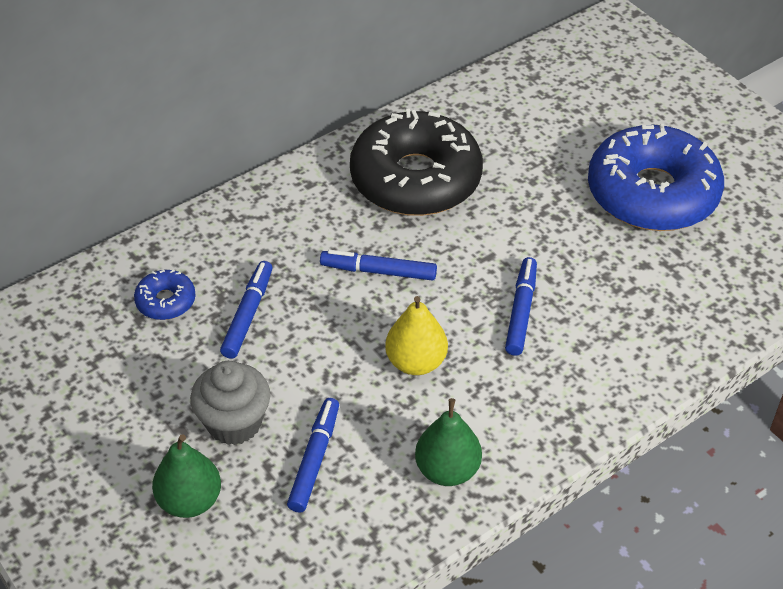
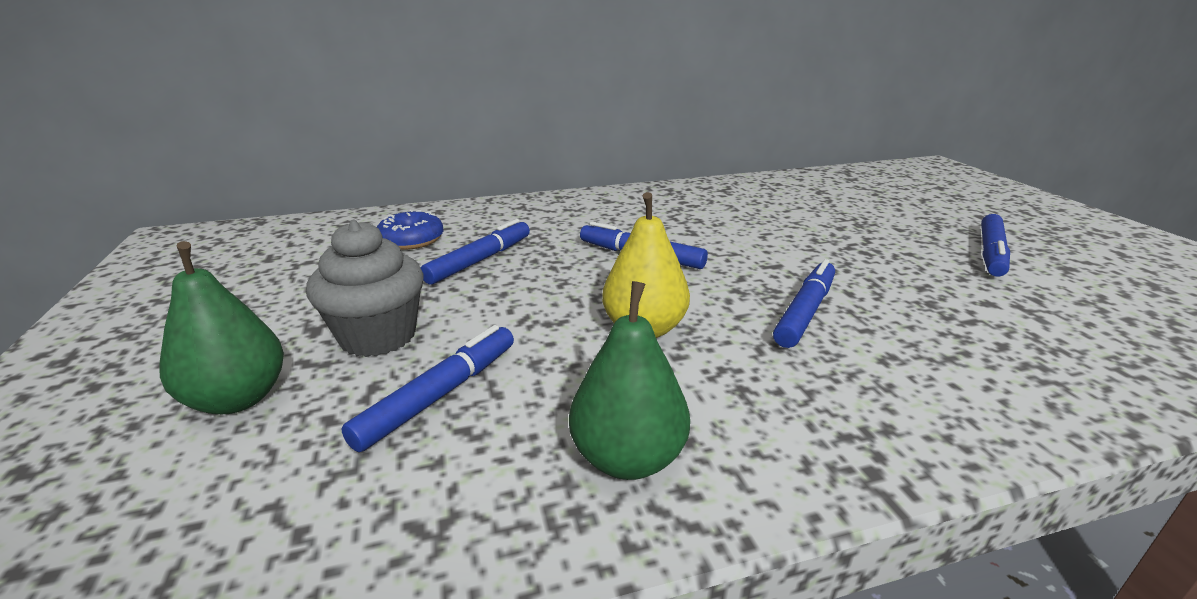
camera: 20 degrees right, 20 degrees down
(415, 179) = (712, 211): black donut -> none
(652, 193) = (991, 253): blue donut -> blue marker

